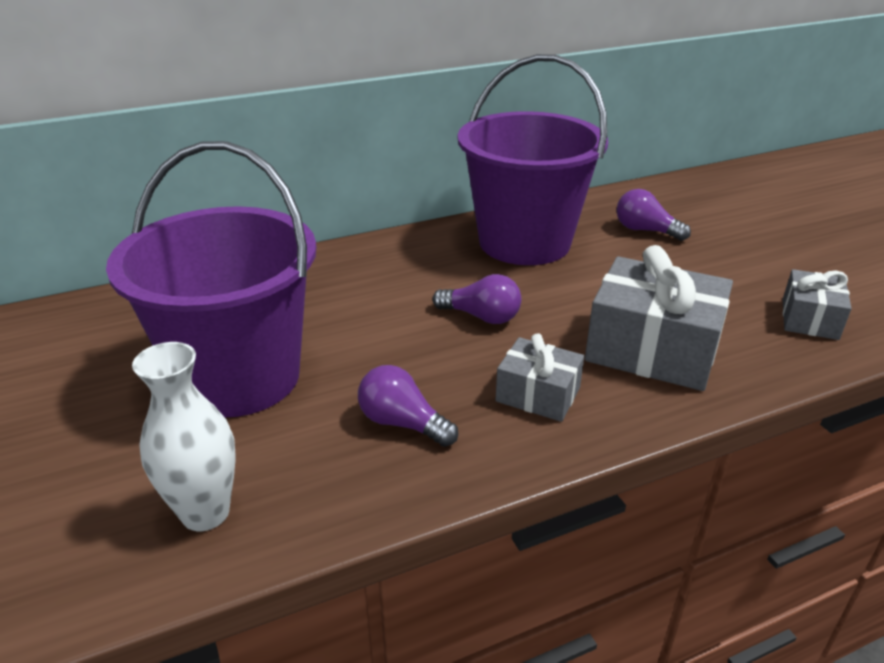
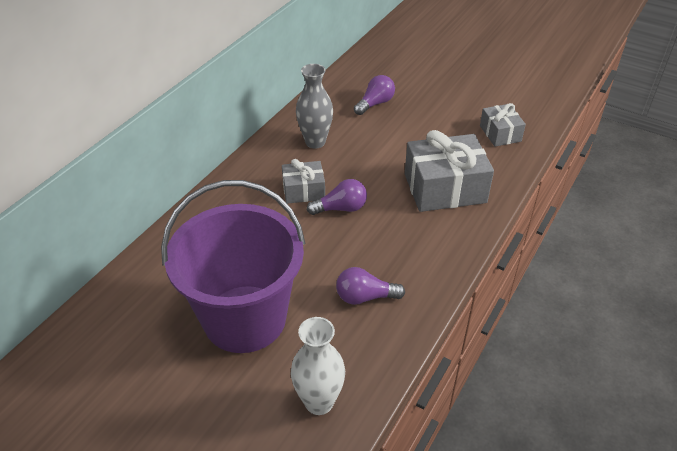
camera: 35 degrees left, 10 degrees up
(524, 242) = (315, 142): purple bucket -> grey vase
(538, 394) = (415, 244): grey gift -> grey gift (303, 191)
(645, 230) = (375, 103): purple light bulb -> purple light bulb turned 135 degrees clockwise

